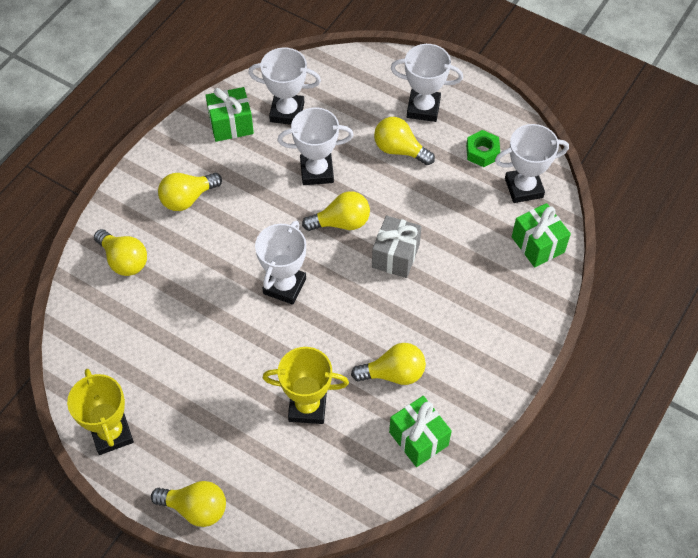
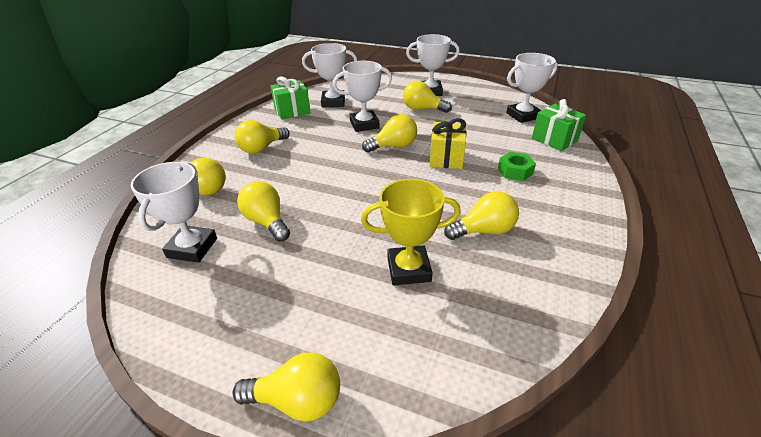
camera: 10 degrees left, 20 degrees down
(111, 433) = (183, 330): yellow trophy -> none
(185, 322) = (267, 222): none -> yellow light bulb
(284, 286) = (357, 186): white trophy -> white trophy (192, 248)
(395, 256) = (446, 158): grey gift -> yellow gift
(418, 439) = (538, 279): green gift -> none
(482, 152) = (482, 104): green nut -> green nut (515, 171)

